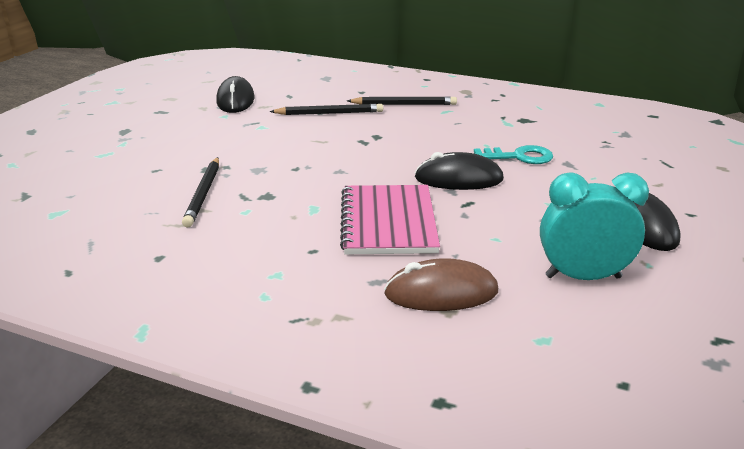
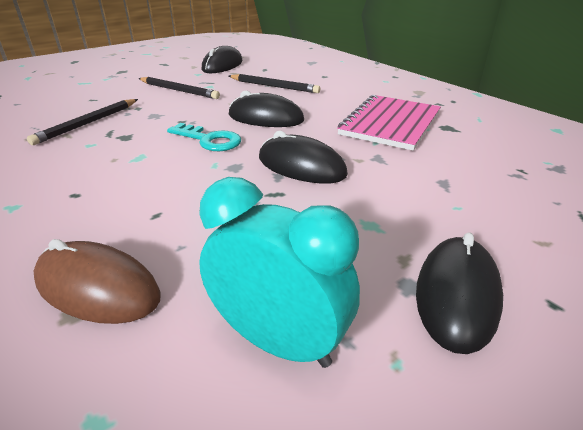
camera: 30 degrees right, 5 degrees up
(370, 146) = (265, 118): none -> black mouse
(388, 222) = (174, 188): pink notebook -> pink notebook (390, 124)
(404, 104) = (346, 91): black pencil -> black pencil (179, 90)
(519, 157) = (394, 161): turquoise key -> turquoise key (209, 140)

